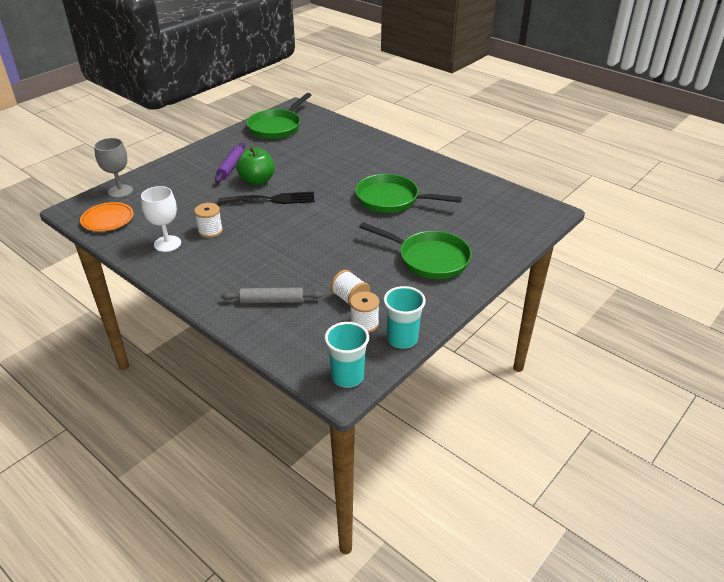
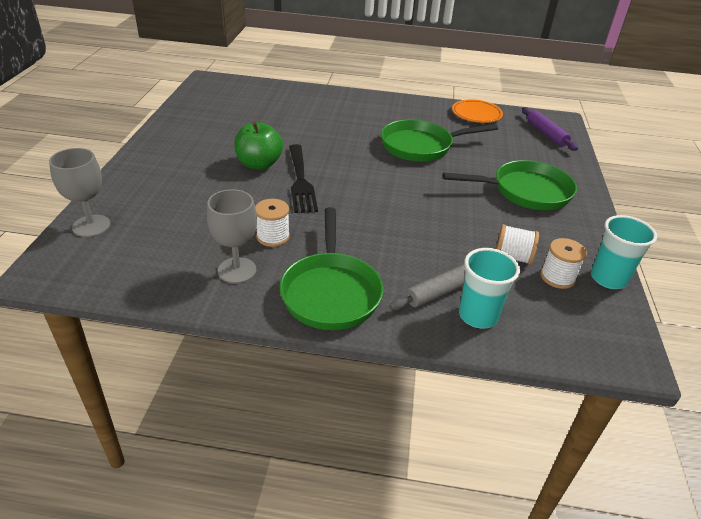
camera: 35 degrees left, 0 degrees up
(107, 220) = (115, 268): orange plate -> orange plate (476, 114)
(167, 244) = (237, 270): white goblet -> grey goblet
(231, 166) = (209, 157): purple rolling pin -> purple rolling pin (546, 133)
(271, 200) = (300, 181): black fork -> black fork turned 120 degrees clockwise
(277, 127) = (212, 104): green pan -> green pan (331, 292)
(347, 377) = (617, 341): turquoise cup -> turquoise cup (478, 316)

